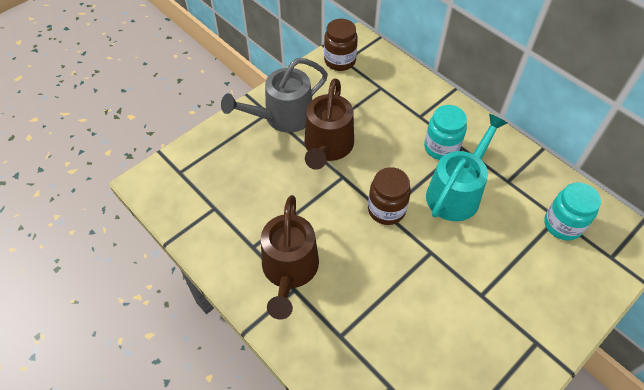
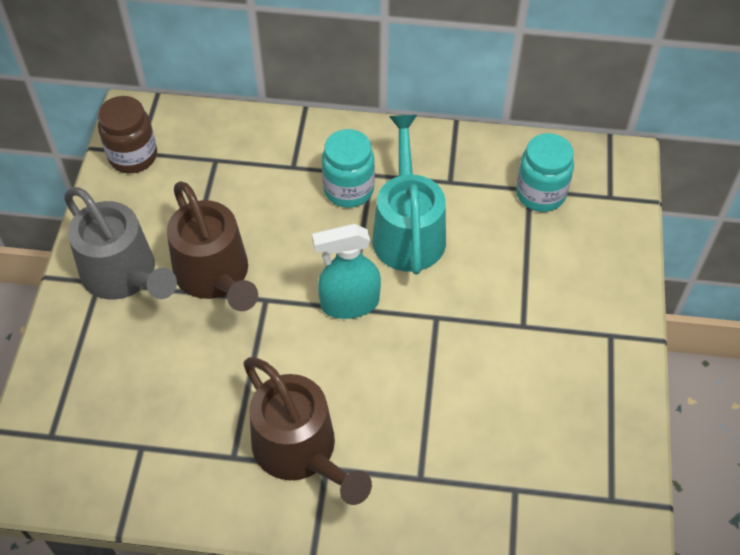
camera: 40 degrees left, 0 degrees up
(283, 117) = (124, 275): grey watering can -> grey watering can turned 60 degrees counterclockwise
(386, 210) = (349, 304): brown jar -> turquoise spray bottle

